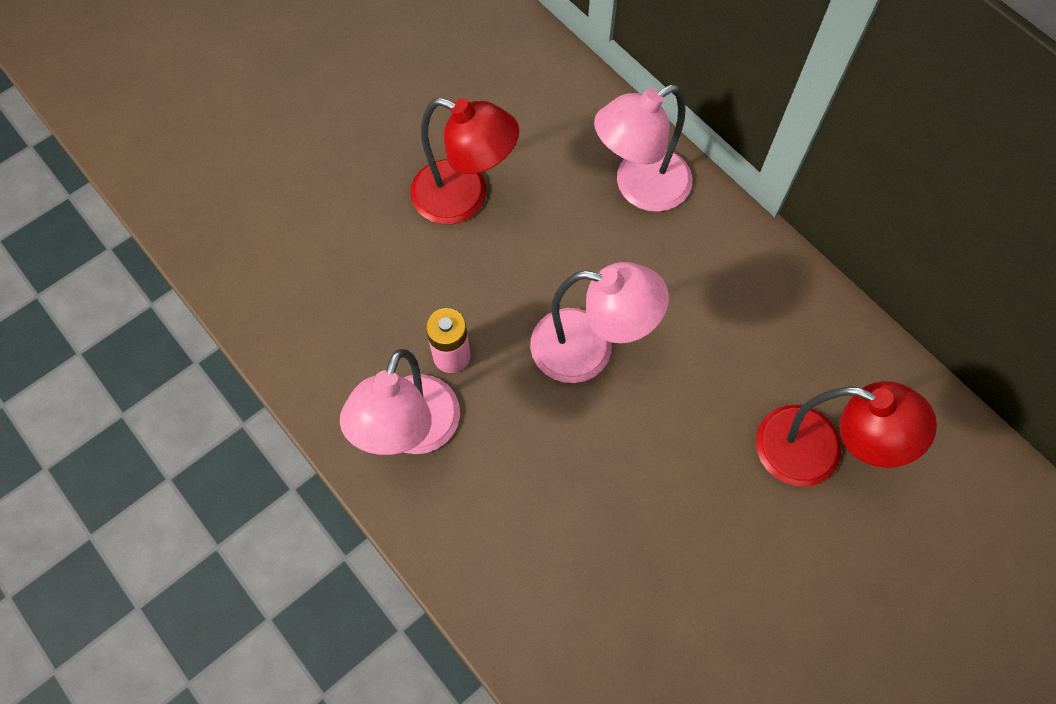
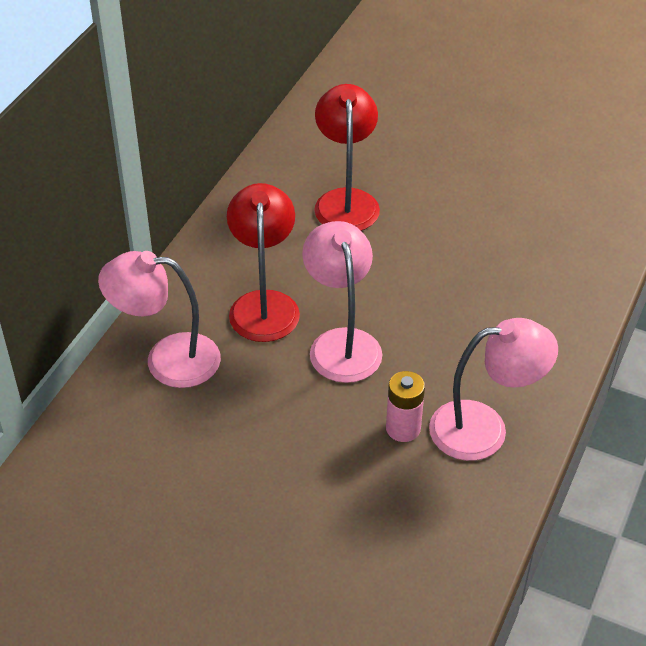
camera: 115 degrees left, 20 degrees down
(464, 198) = (241, 481): red lamp -> red lamp (264, 304)
(639, 187) = (167, 359): pink lamp -> pink lamp turned 150 degrees clockwise

